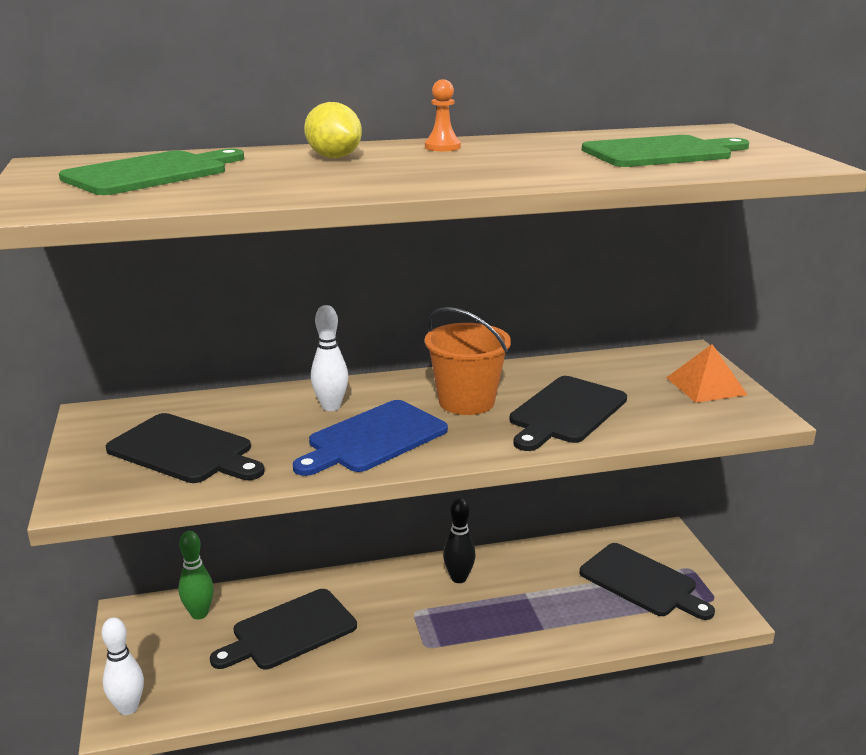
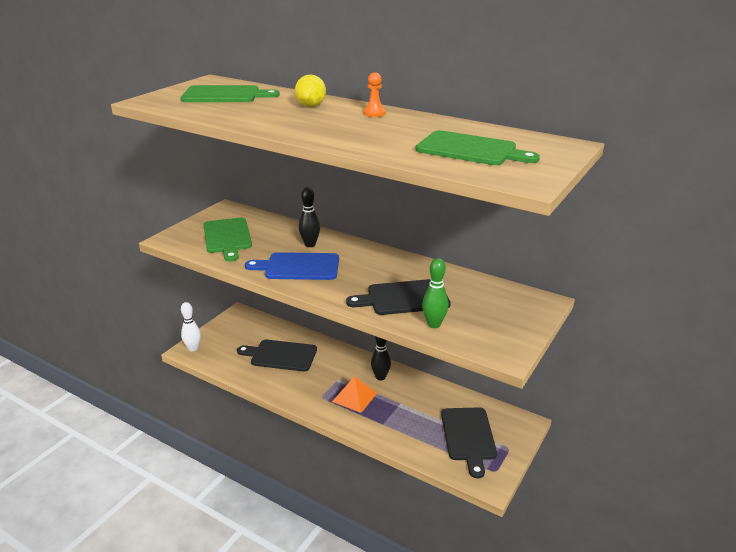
camera: 45 degrees right, 5 degrees up
(184, 450) = (227, 237): black cutting board -> green cutting board
(199, 614) = (260, 328): green bowling pin -> green bowling pin (434, 324)
(331, 407) = (310, 244): white bowling pin -> black bowling pin
(466, 402) = (369, 270): orange bucket -> none
(705, 386) = (510, 323): orange pyramid -> orange pyramid (354, 397)

